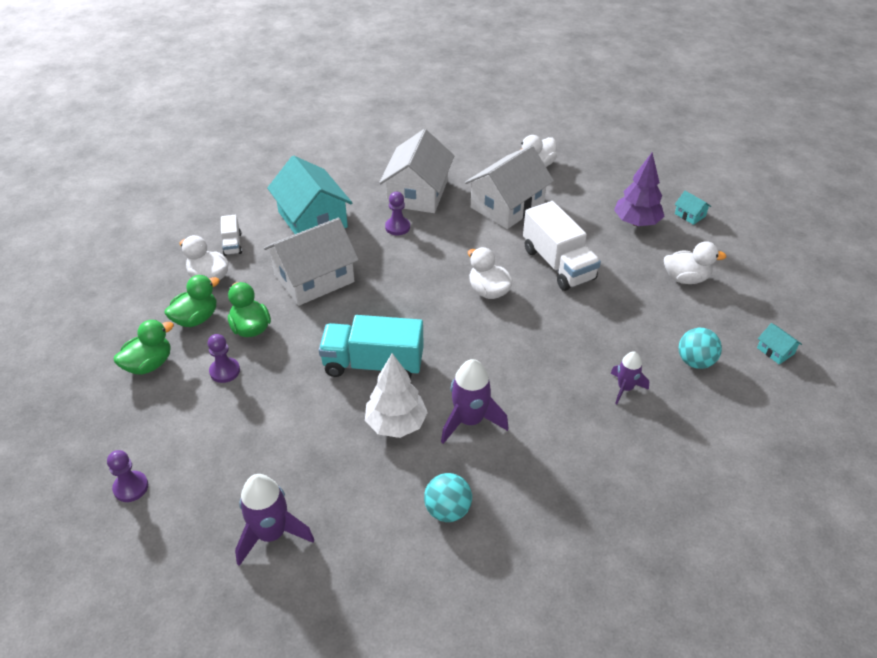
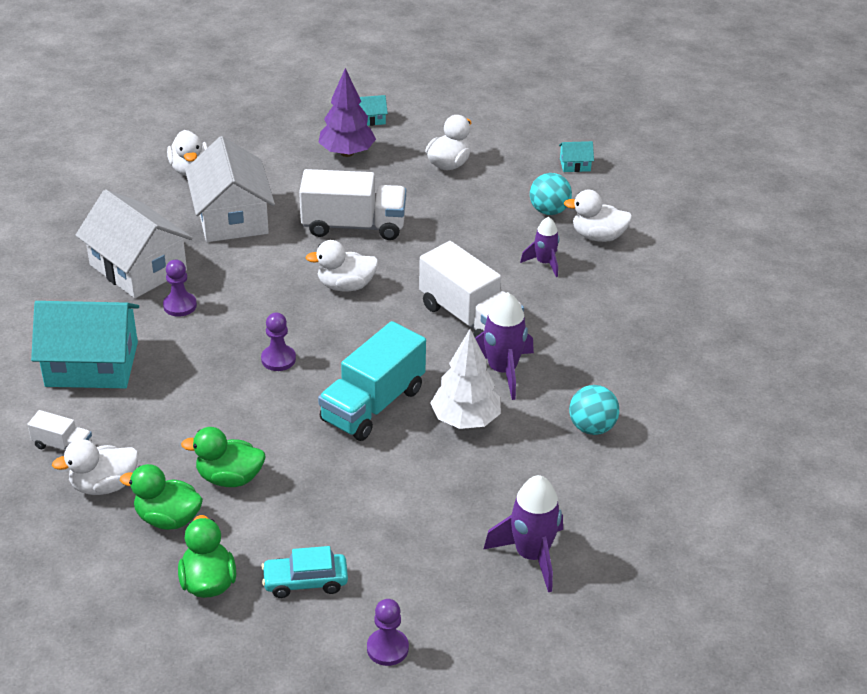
camera: 60 degrees left, 5 degrees down
(174, 412) = (305, 582): none -> turquoise car
(196, 318) = (168, 518): green duck -> green duck turned 60 degrees counterclockwise
(225, 371) = (279, 521): purple pawn -> purple pawn (278, 359)
(314, 278) = (198, 400): white house -> none
(514, 373) = (469, 318): none -> white truck
(696, 408) = (598, 236): none -> white duck

